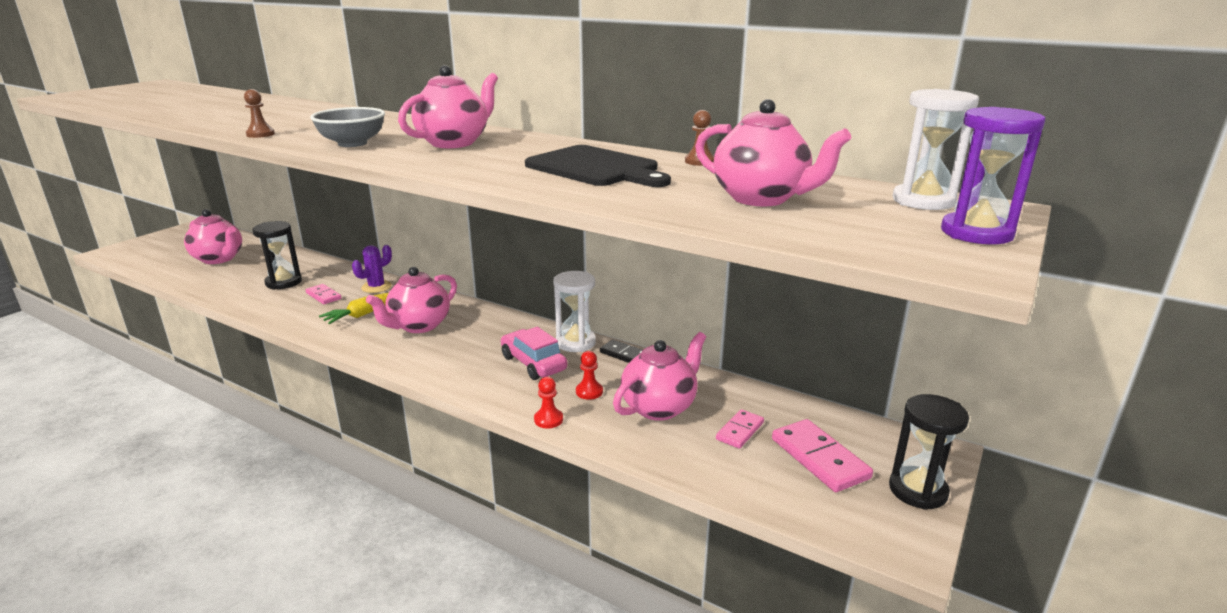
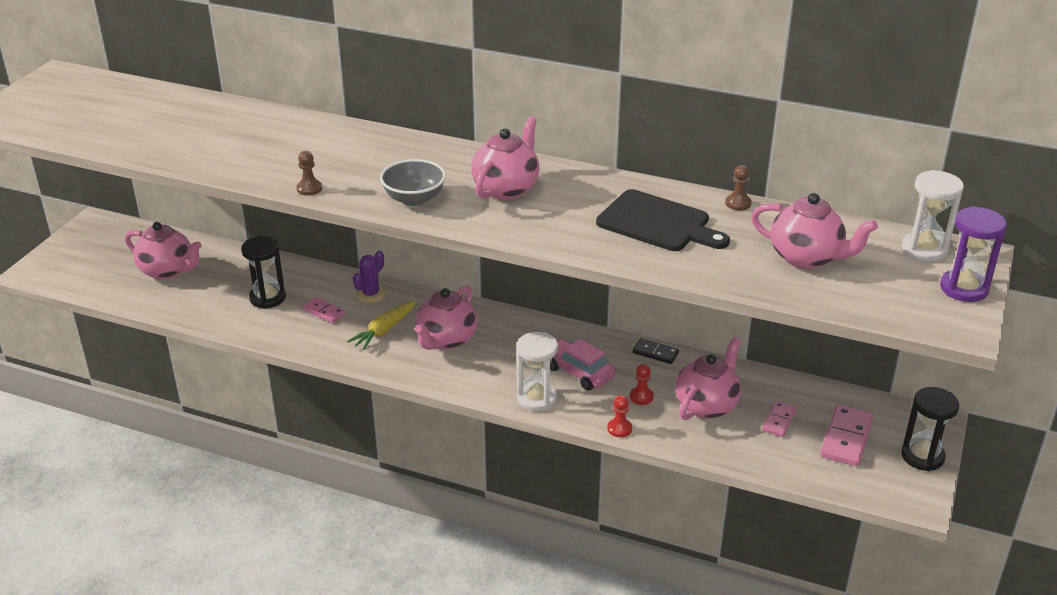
camera: 10 degrees left, 10 degrees up
(575, 342) = (605, 344): white hourglass -> white hourglass (537, 398)
(819, 458) = (846, 438): pink domino -> pink domino turned 60 degrees clockwise

